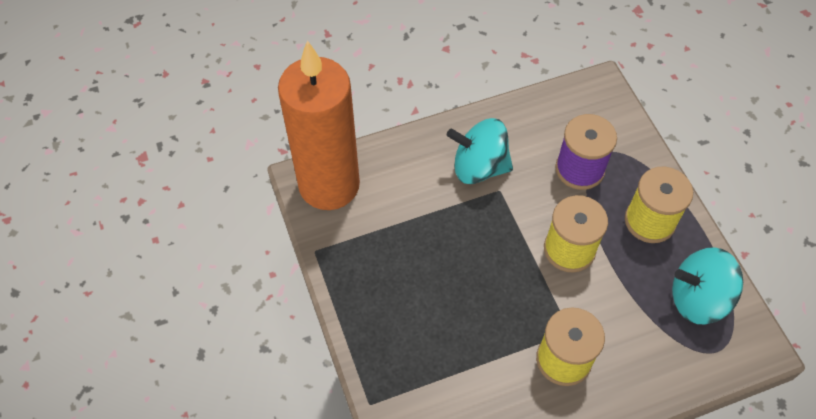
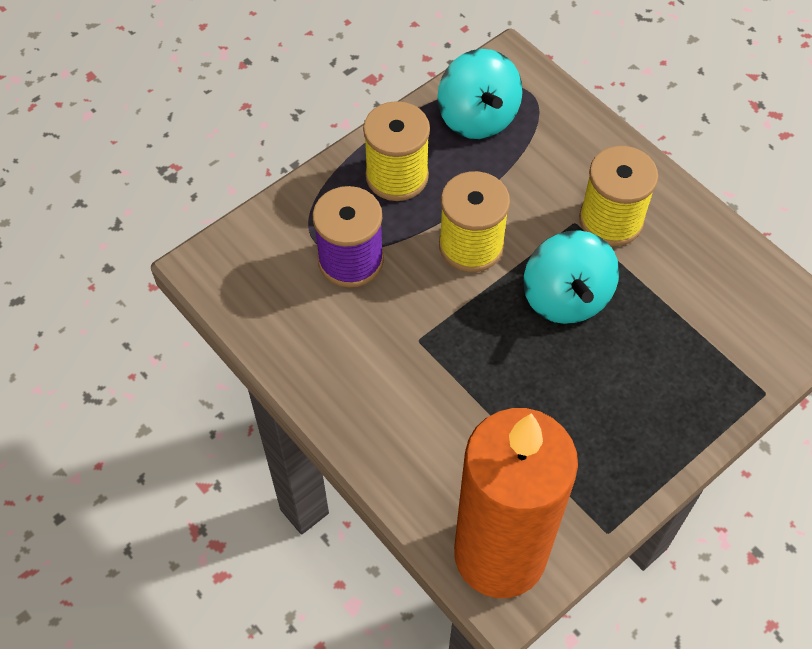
camera: 110 degrees left, 0 degrees up
(479, 167) = (392, 373): turquoise spinning top -> turquoise spinning top (566, 297)

